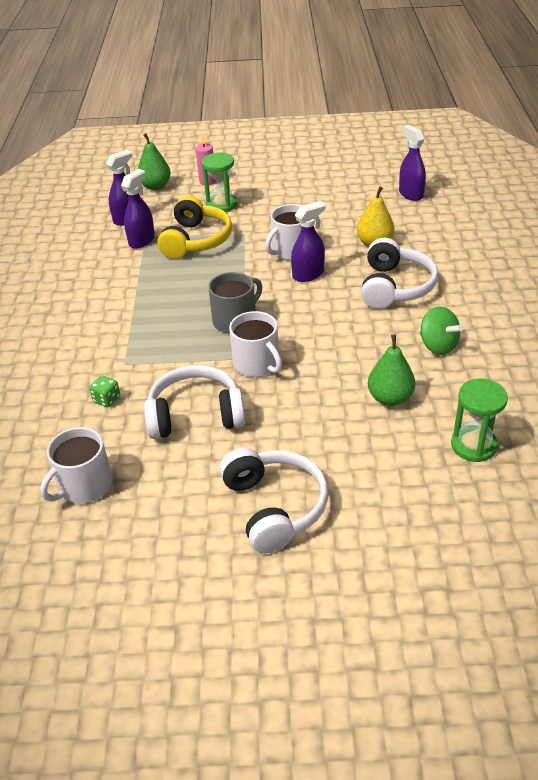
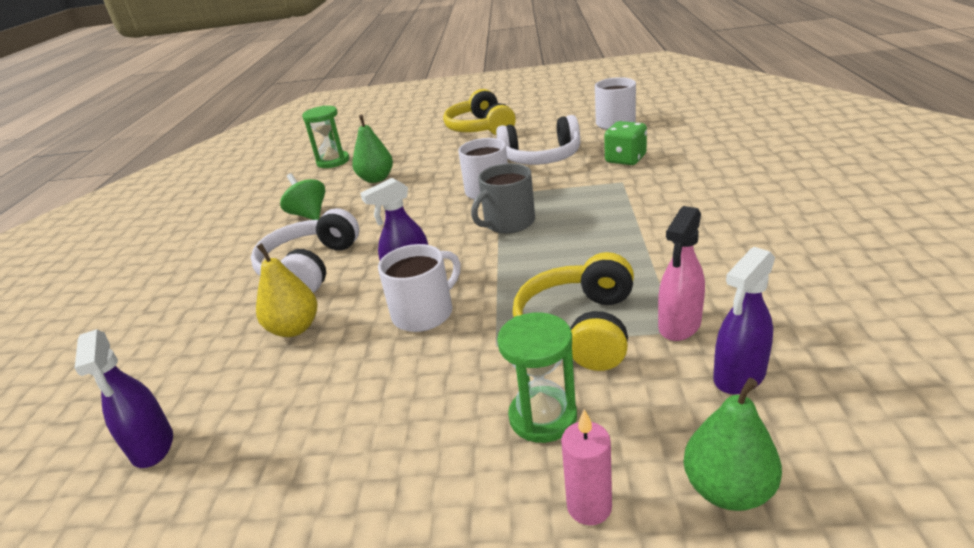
camera: 175 degrees left, 10 degrees down
(107, 399) = (625, 159): green dice -> green dice, size x1.67
(142, 240) = (679, 325): purple spray bottle -> pink spray bottle
(274, 507) = (480, 128): white headphones -> yellow headphones

